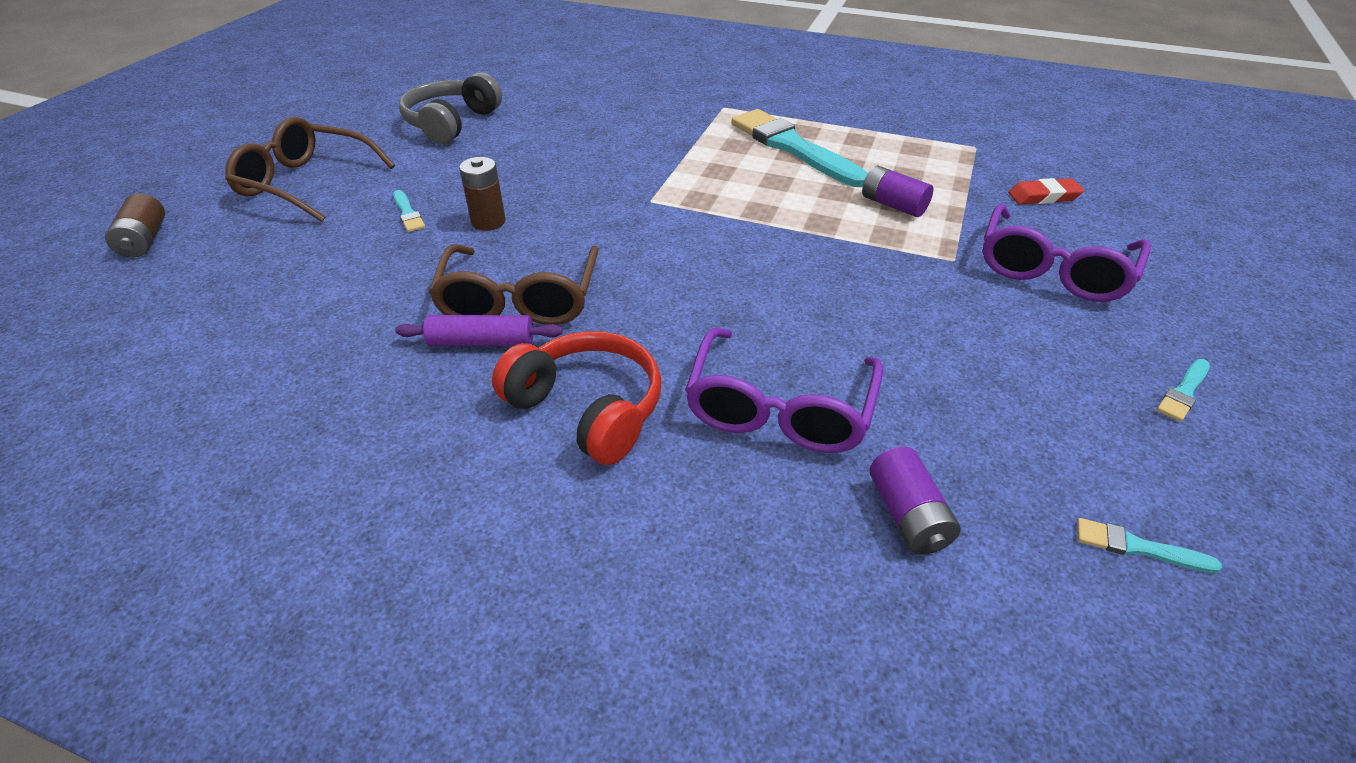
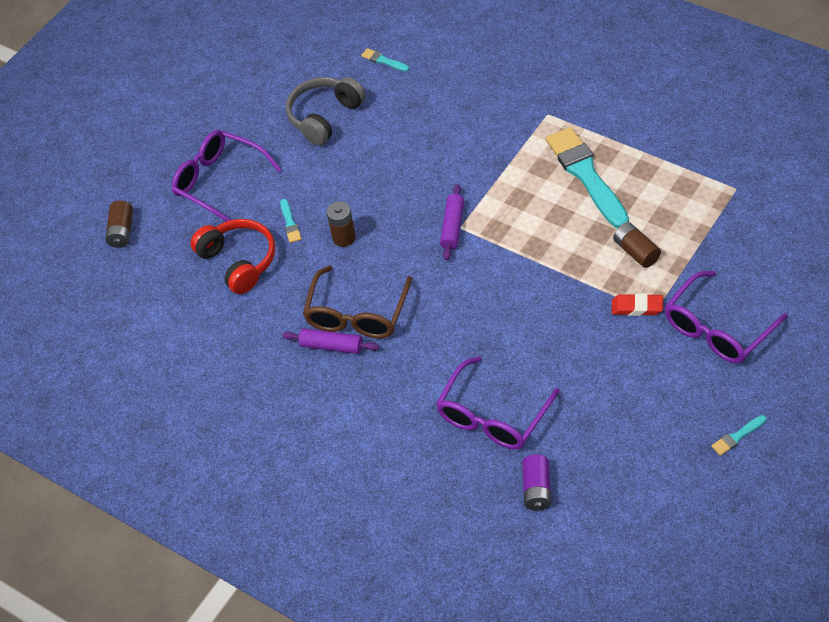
camera: 20 degrees right, 10 degrees up
(306, 183) = (219, 181): brown glasses -> purple glasses
(588, 409) = (386, 402): red headphones -> red headphones (239, 261)
(640, 201) = (452, 227): none -> purple rolling pin
(893, 205) = (636, 252): purple battery -> brown battery
(1043, 196) = (756, 254): red eraser -> red eraser (637, 307)
(1137, 547) = (646, 522): turquoise brush -> turquoise brush (383, 60)

